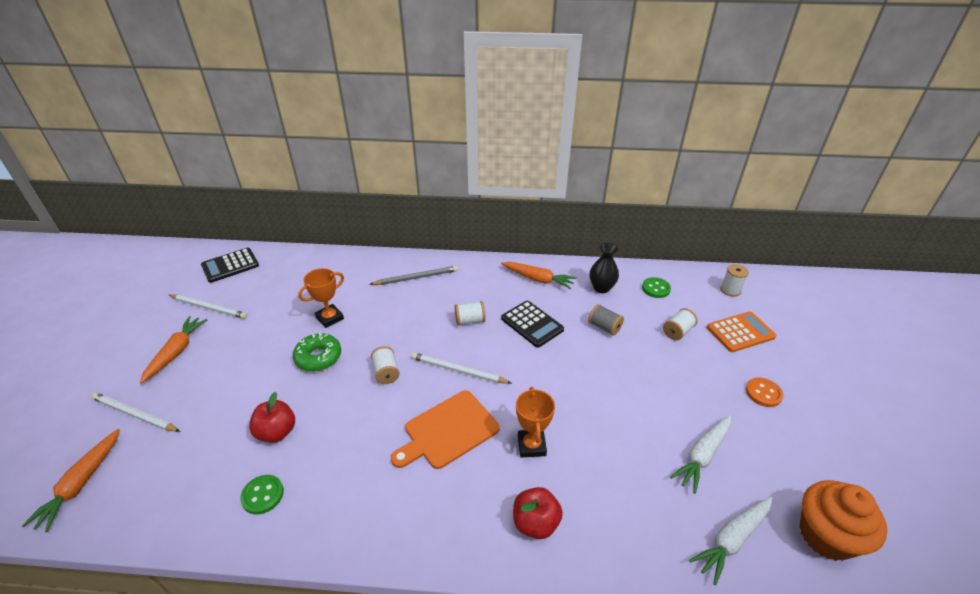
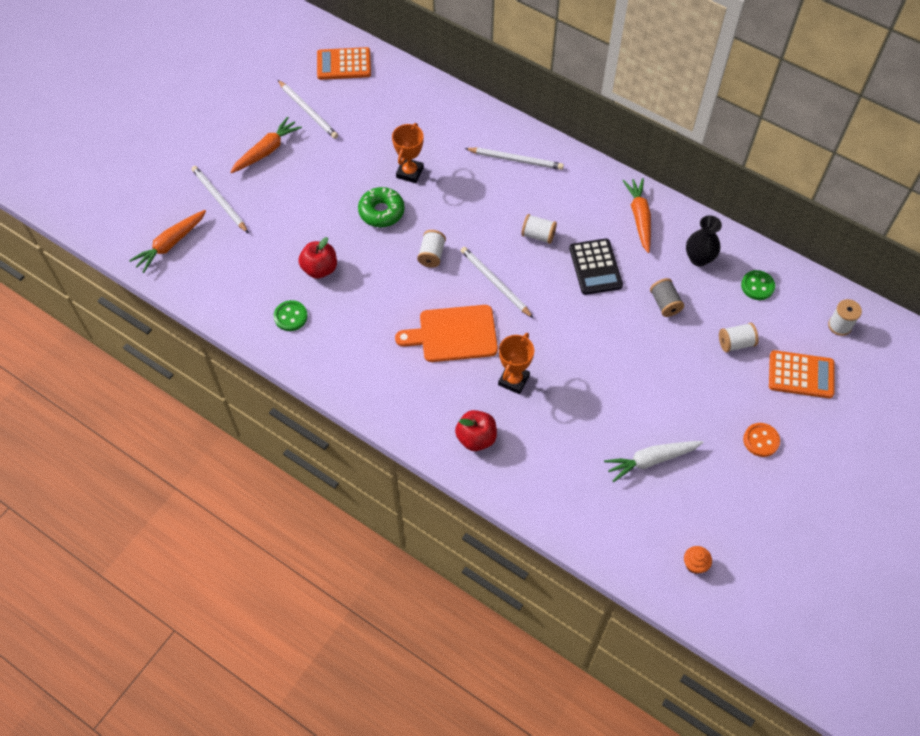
camera: 30 degrees right, 20 degrees up
(230, 266) = (344, 64): black calculator -> orange calculator
(330, 318) = (410, 172): orange trophy -> orange trophy turned 60 degrees counterclockwise
(416, 278) = (515, 160): grey pencil -> white pencil
(538, 279) = (639, 217): orange carrot -> orange carrot turned 150 degrees counterclockwise
(732, 540) = (616, 527): white carrot -> none
(826, 535) = (695, 564): orange cupcake -> orange cupcake, size x0.44

